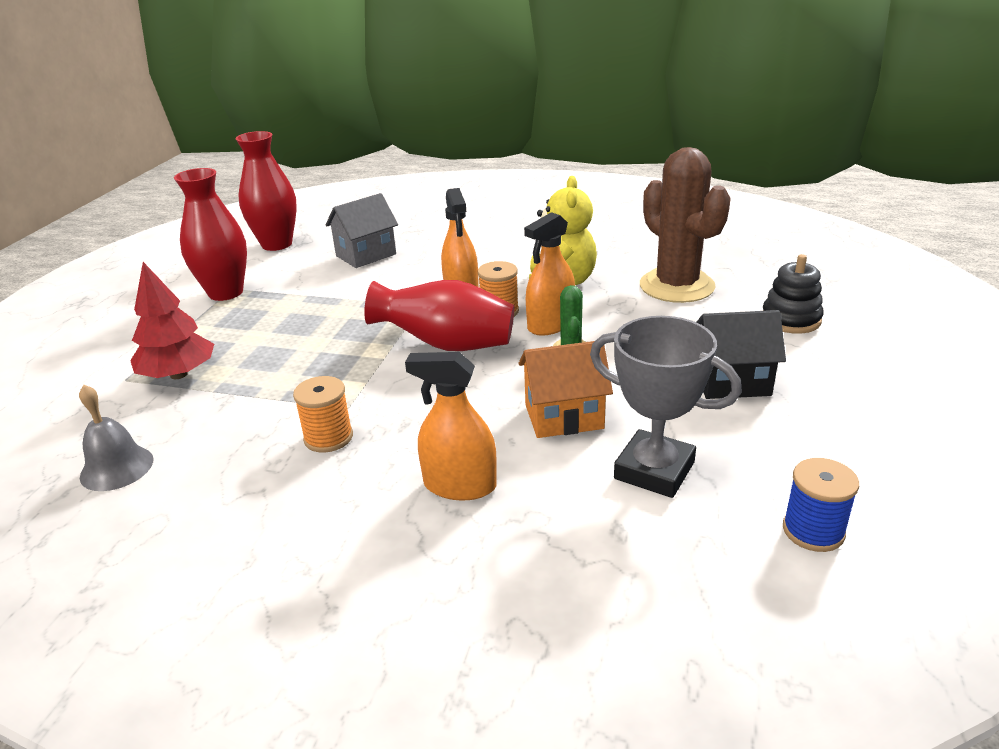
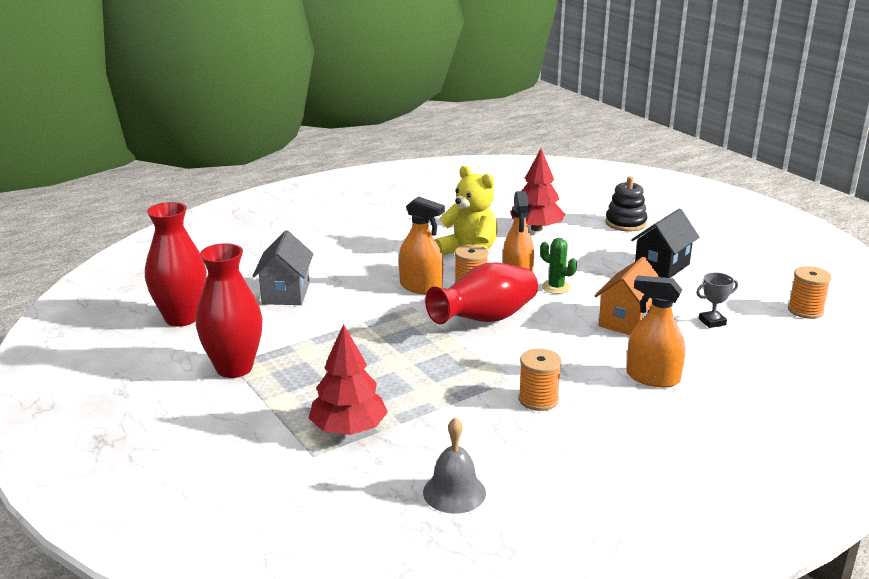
camera: 50 degrees left, 5 degrees down
(460, 485) = (652, 378): orange spray bottle -> orange spray bottle turned 60 degrees clockwise
(654, 470) = (712, 322): grey trophy -> grey trophy, size x0.48
(676, 286) = (536, 228): brown cactus -> red tree
(813, 531) = (805, 310): blue spool -> orange spool

